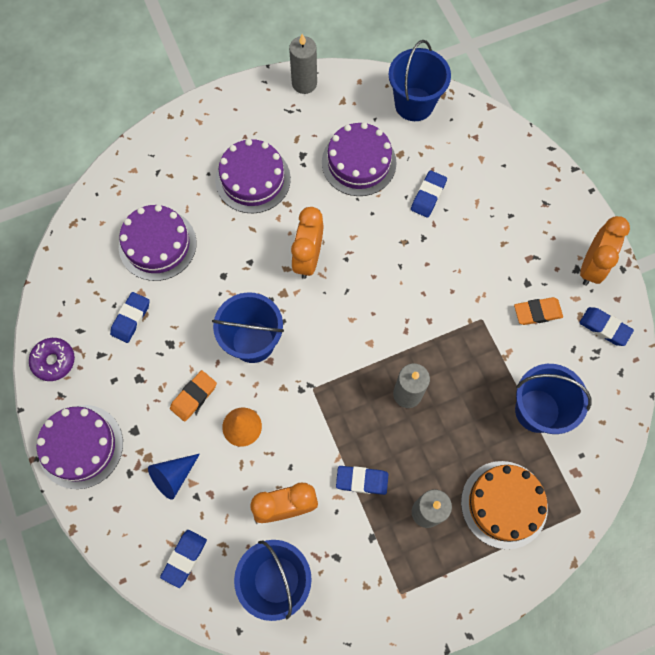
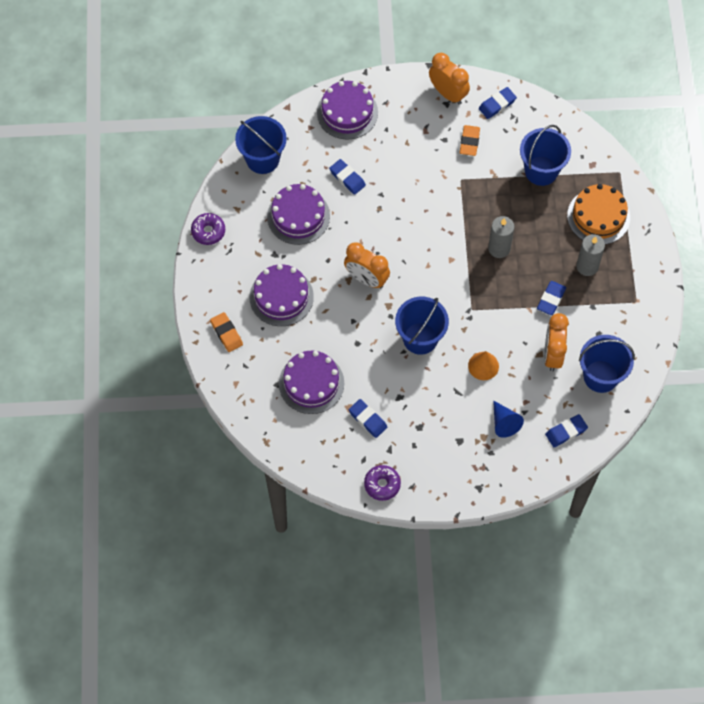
camera: 70 degrees left, 5 degrees down
(80, 446) = (458, 481): purple cake -> purple cake (347, 112)
(184, 558) = (566, 432): blue eraser -> blue eraser turned 75 degrees counterclockwise
(194, 397) = (448, 392): orange eraser -> orange eraser (226, 333)
(304, 83) = (208, 231): grey candle -> purple donut

